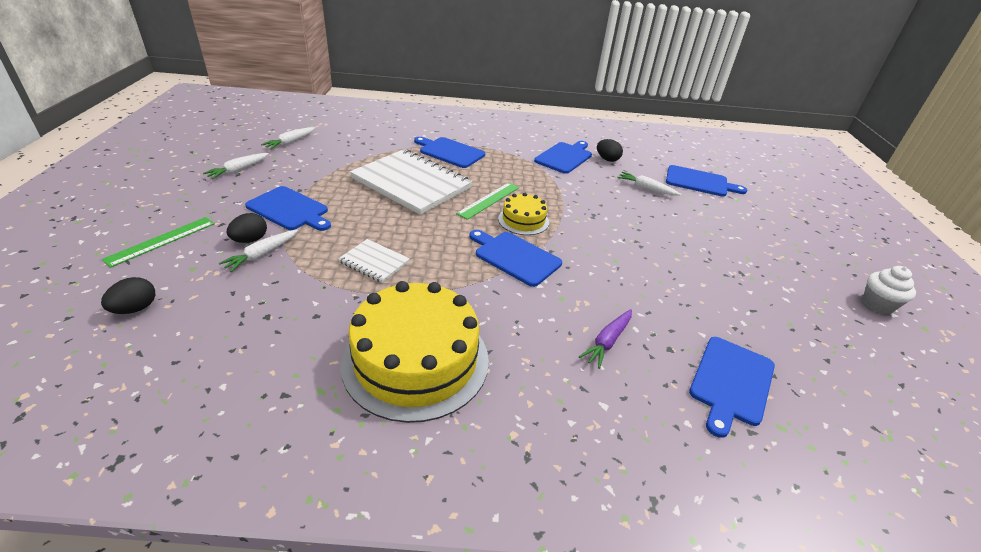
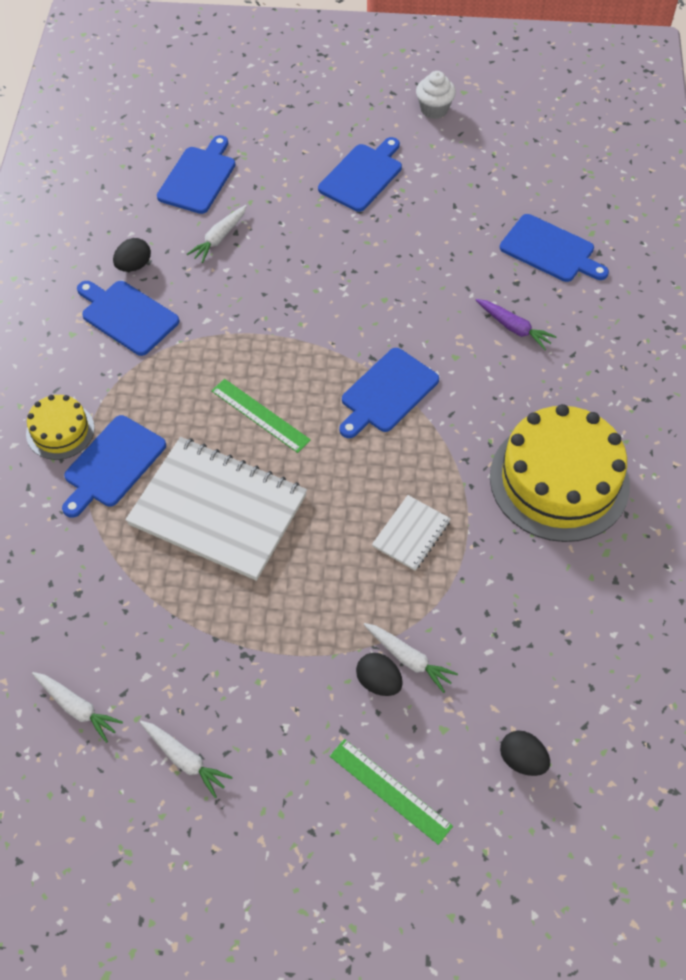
camera: 85 degrees left, 20 degrees up
(289, 209) = (300, 654): blue cutting board -> blue cutting board (362, 176)
(411, 183) = (218, 510): white notebook -> white notebook turned 75 degrees clockwise
(523, 220) = (308, 379): yellow cake -> yellow cake (60, 431)

